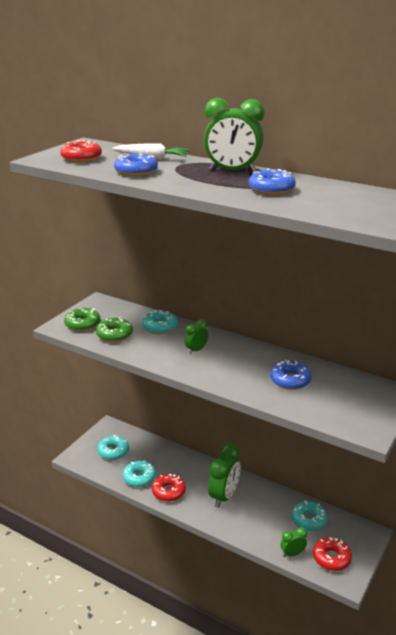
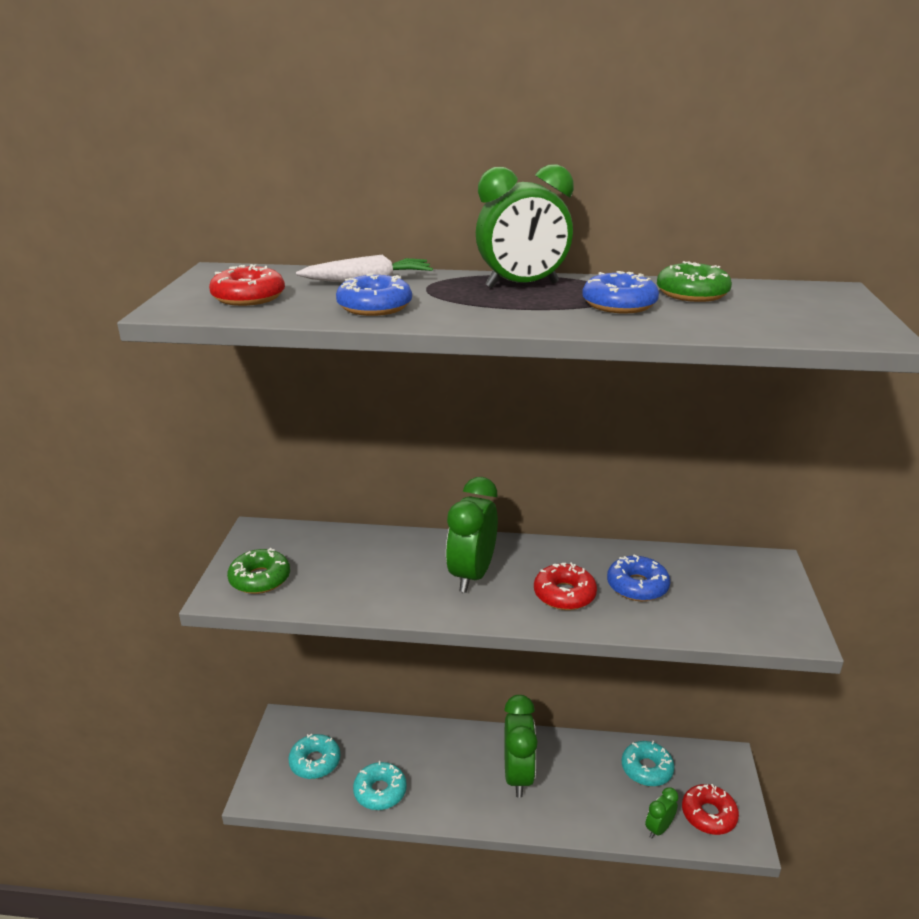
camera: 25 degrees left, 0 degrees up
(114, 335) = (327, 583): green donut -> green donut (692, 293)
(159, 327) = (388, 552): turquoise donut -> none
(169, 491) = (437, 798): red donut -> red donut (564, 594)
(196, 350) = (472, 575): green clock -> green clock, size x1.92

